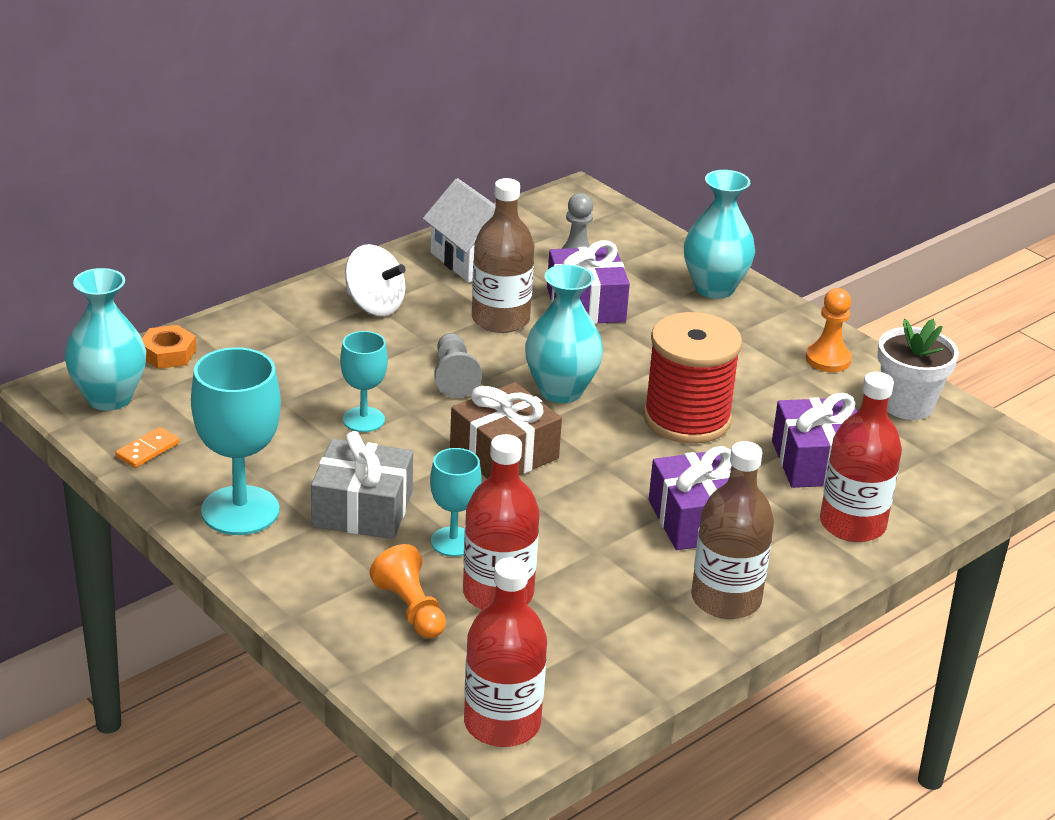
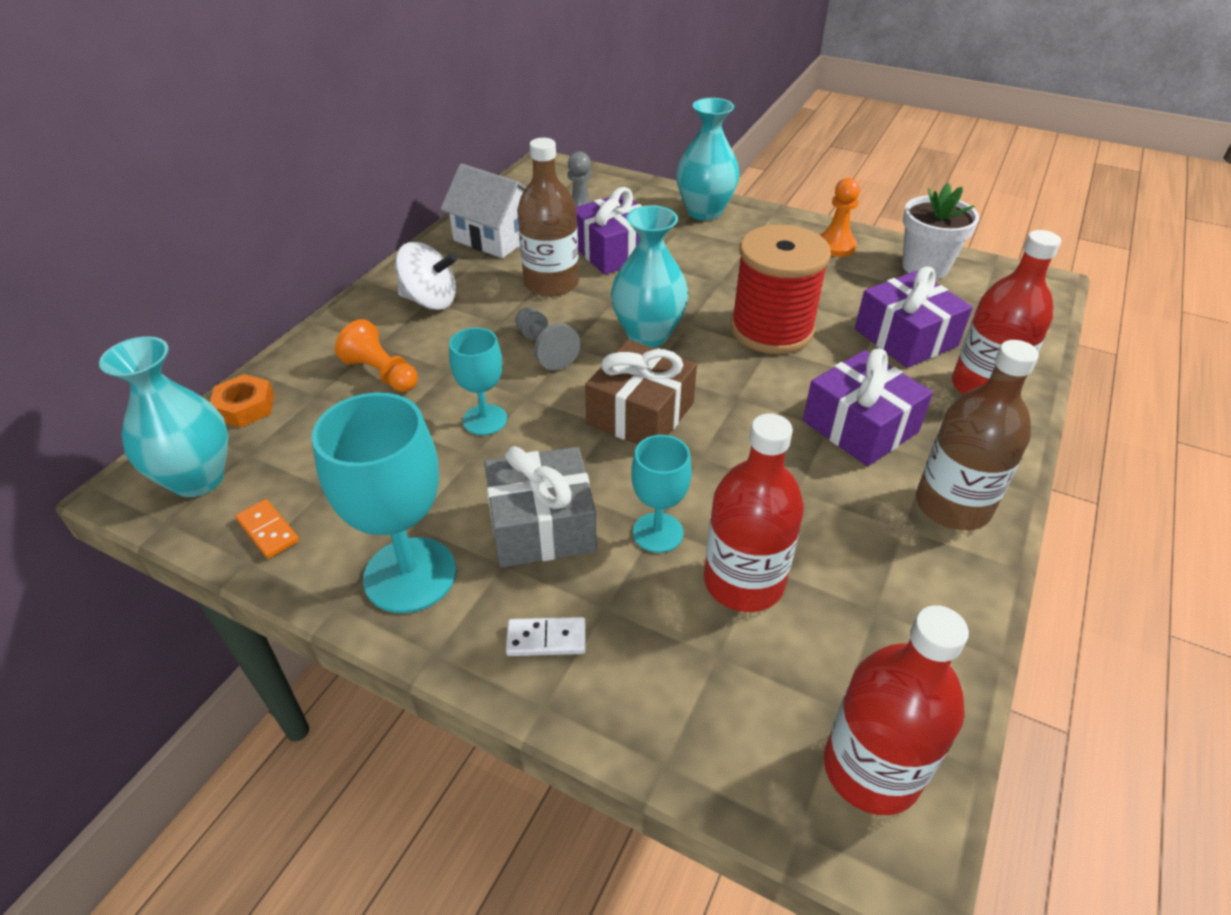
camera: 20 degrees left, 10 degrees up
(147, 450) = (268, 531): orange domino -> orange domino turned 60 degrees counterclockwise
(318, 580) = (546, 639): none -> white domino
(410, 609) = (668, 639): orange pawn -> orange pawn (381, 373)

